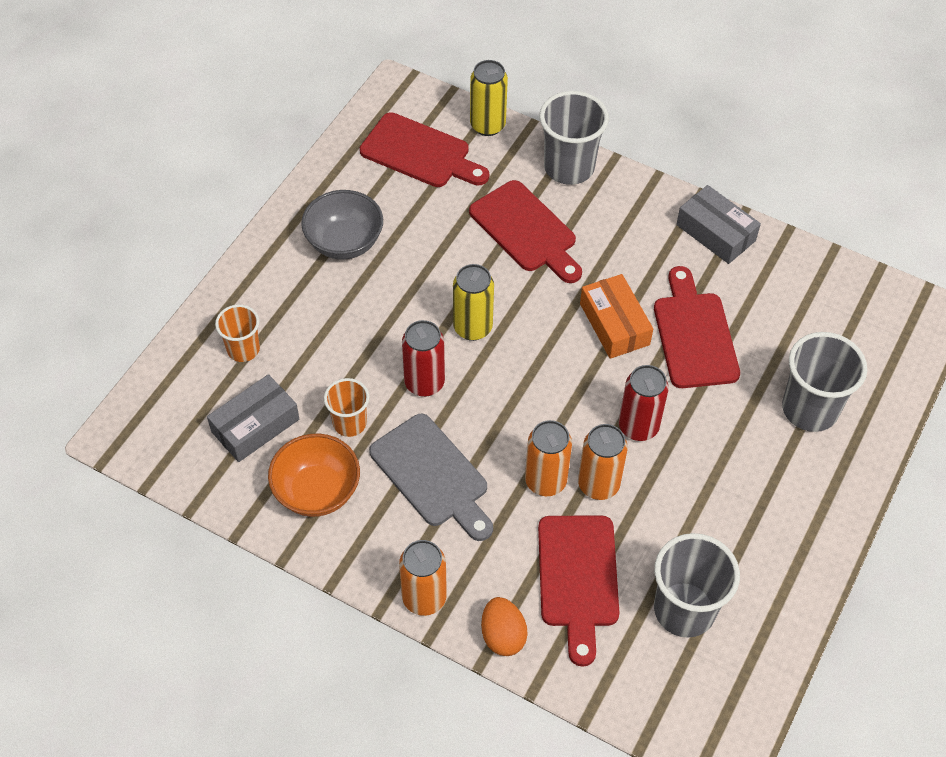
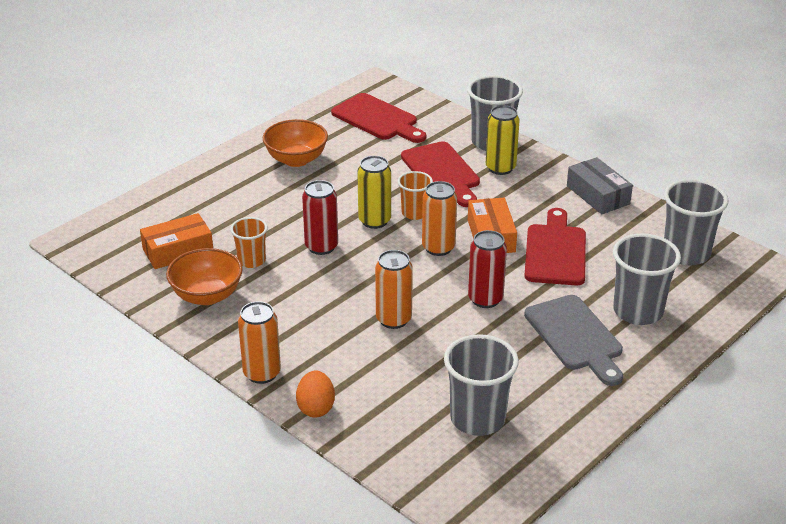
camera: 15 degrees right, 20 degrees down
(243, 349) = (190, 207): orange cup -> orange cup (414, 213)
(255, 425) = (178, 250): grey box -> orange box
(344, 242) = (296, 159): grey bowl -> orange bowl
(432, 475) = (303, 301): grey cutting board -> grey cutting board (575, 337)
(487, 125) = (437, 111): yellow can -> yellow can (500, 168)
(578, 578) = (394, 383): red cutting board -> none
(598, 484) = (437, 329): orange can -> orange can (438, 248)
(837, 307) = (686, 253): none -> grey cup

